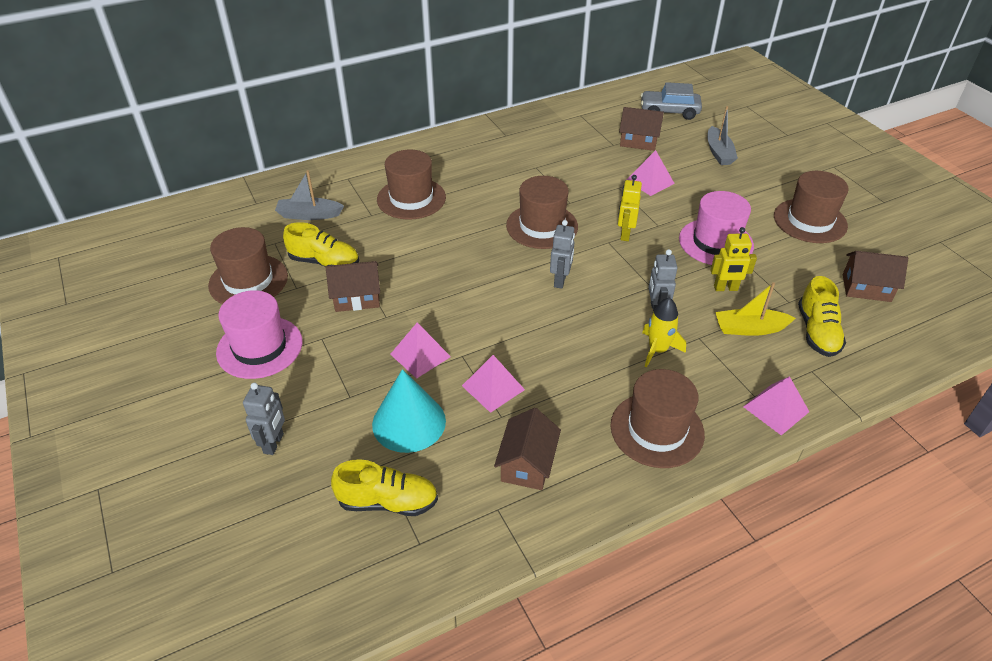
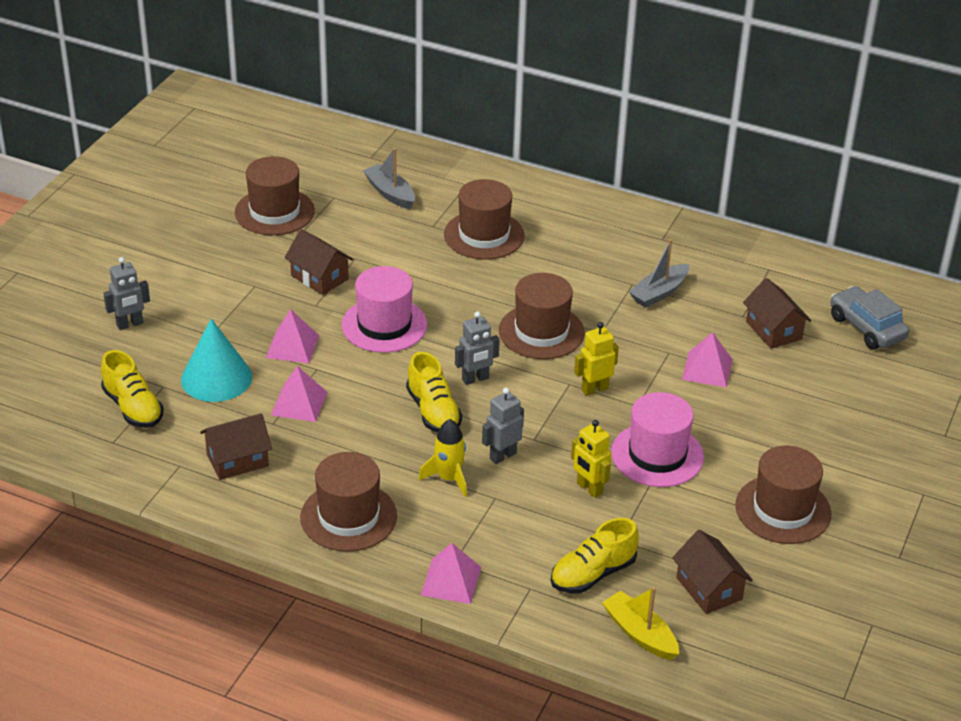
camera: 50 degrees right, 5 degrees down
(259, 347) = (212, 261): pink hat -> pink hat (384, 325)
(324, 262) = (341, 236): yellow shoe -> yellow shoe (433, 411)
(719, 153) = (831, 396): grey boat -> grey boat (659, 293)
(749, 328) = (545, 526): yellow boat -> yellow boat (640, 633)

